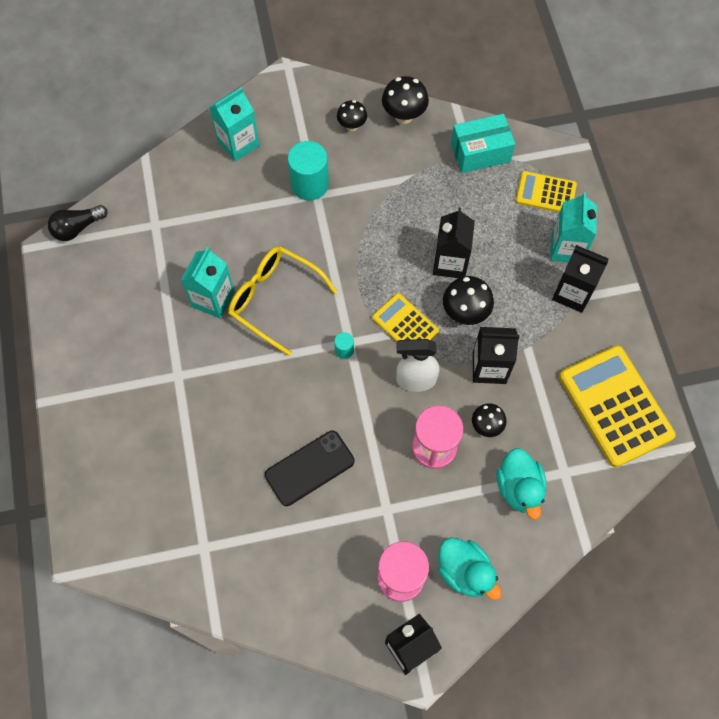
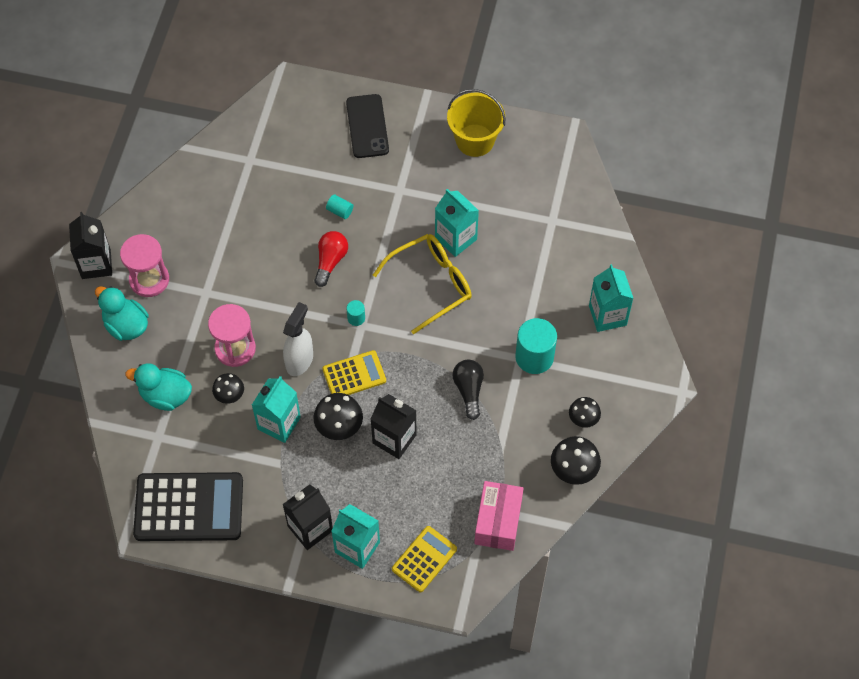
camera: 115 degrees right, 5 degrees down
(77, 228) = (577, 162): black light bulb -> black light bulb (469, 390)
(86, 329) = (475, 140): none -> yellow bucket
(228, 422) = (340, 211): none -> turquoise cylinder
(292, 403) = (330, 261): none -> red light bulb
(309, 468) = (269, 252): black phone -> black phone (367, 126)
(465, 572) = (126, 325): turquoise duck -> turquoise duck turned 60 degrees clockwise
(480, 152) = (498, 521): turquoise box -> pink box
(489, 367) = (279, 423): black carton -> turquoise carton
(615, 406) = (189, 507): yellow calculator -> black calculator

